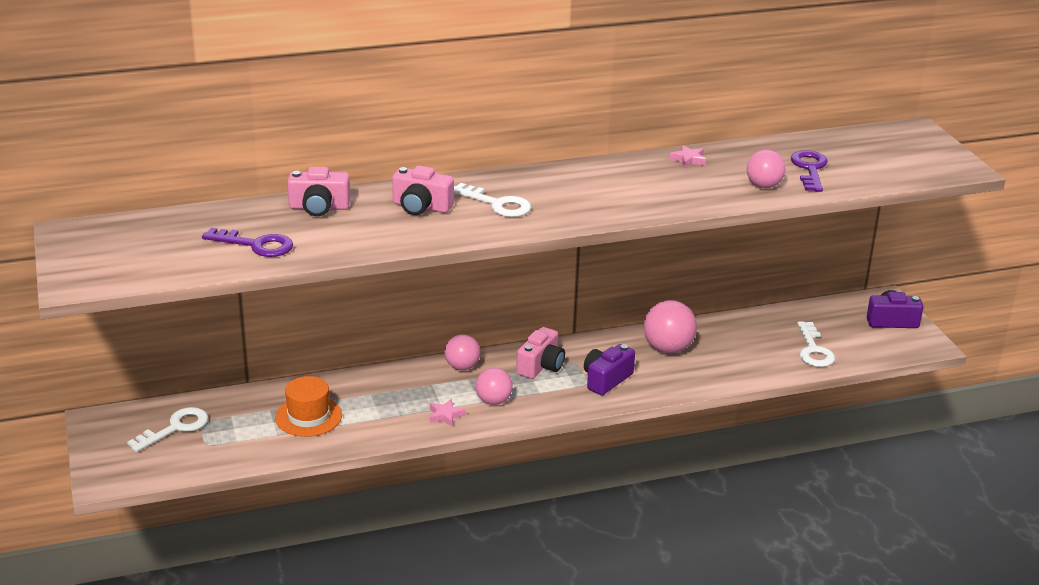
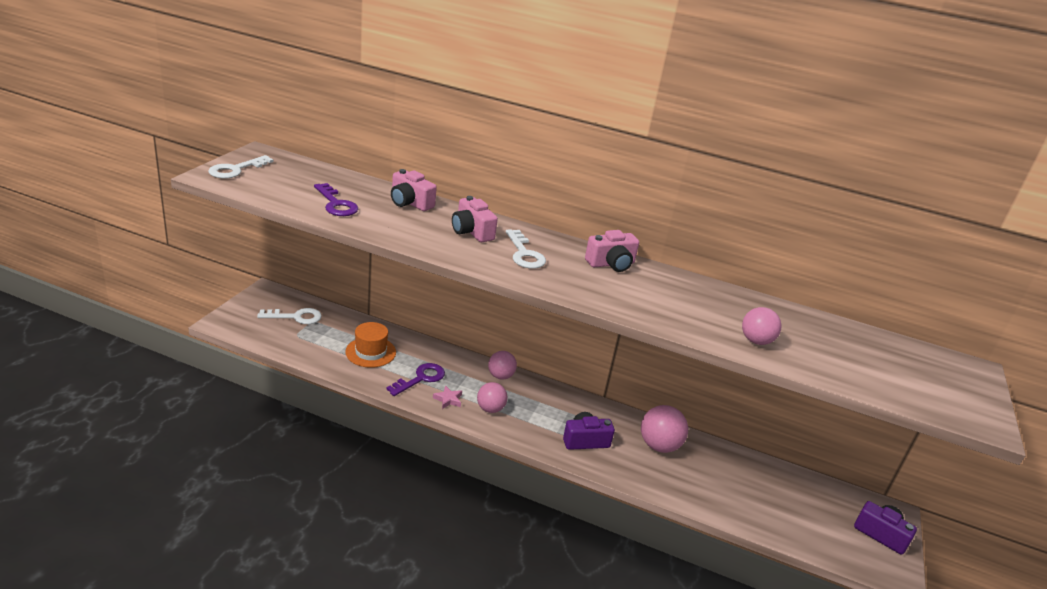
camera: 35 degrees right, 0 degrees up
(541, 366) = (552, 405): pink camera -> pink camera (611, 264)
(688, 160) = (718, 294): pink star -> none
(809, 169) = (818, 349): purple key -> purple key (421, 378)
(813, 350) = (779, 516): white key -> white key (236, 170)

